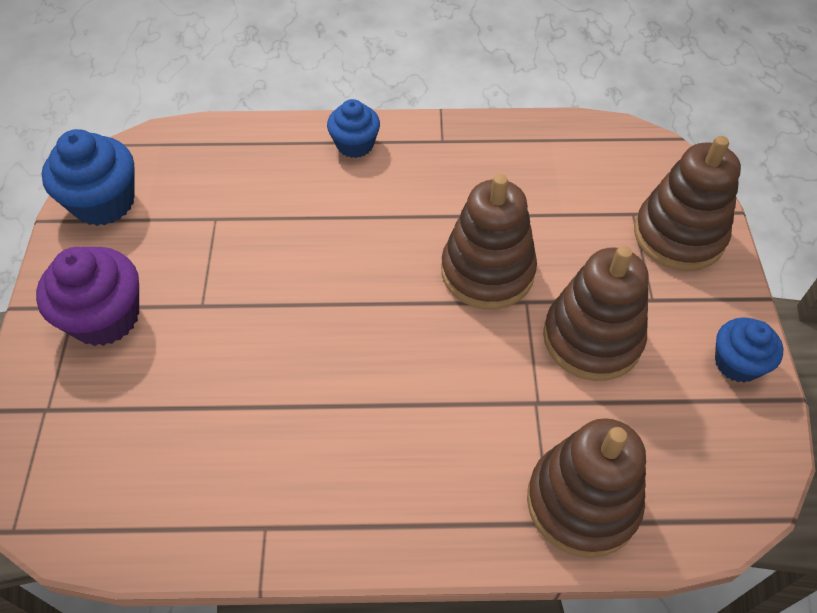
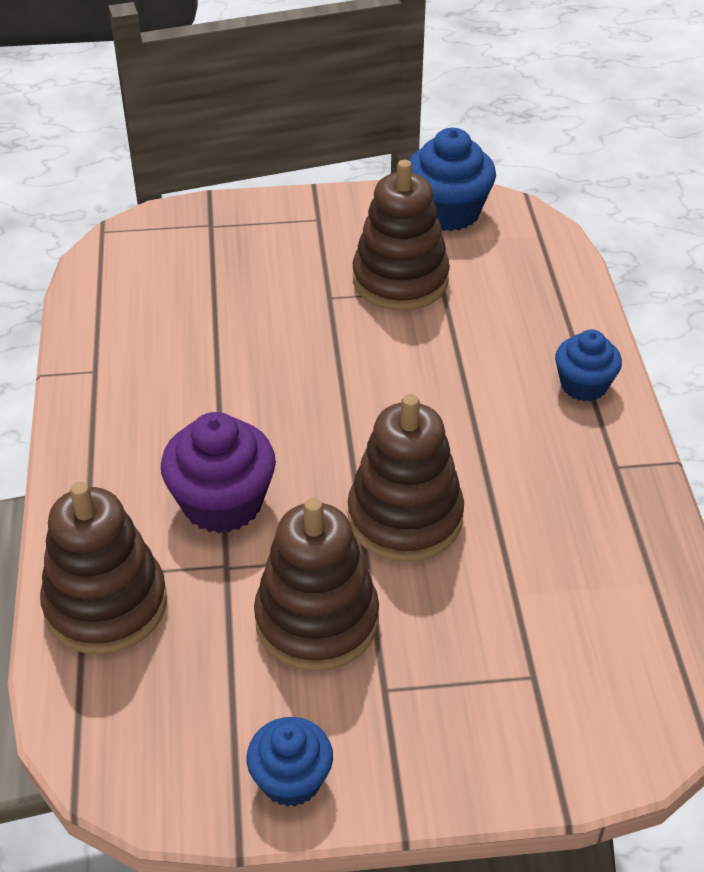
camera: 85 degrees right, 10 degrees down
(105, 317) = (308, 239): purple cupcake -> purple cupcake (222, 503)
(678, 235) = (503, 730): brown stacking toy -> brown stacking toy (400, 280)

